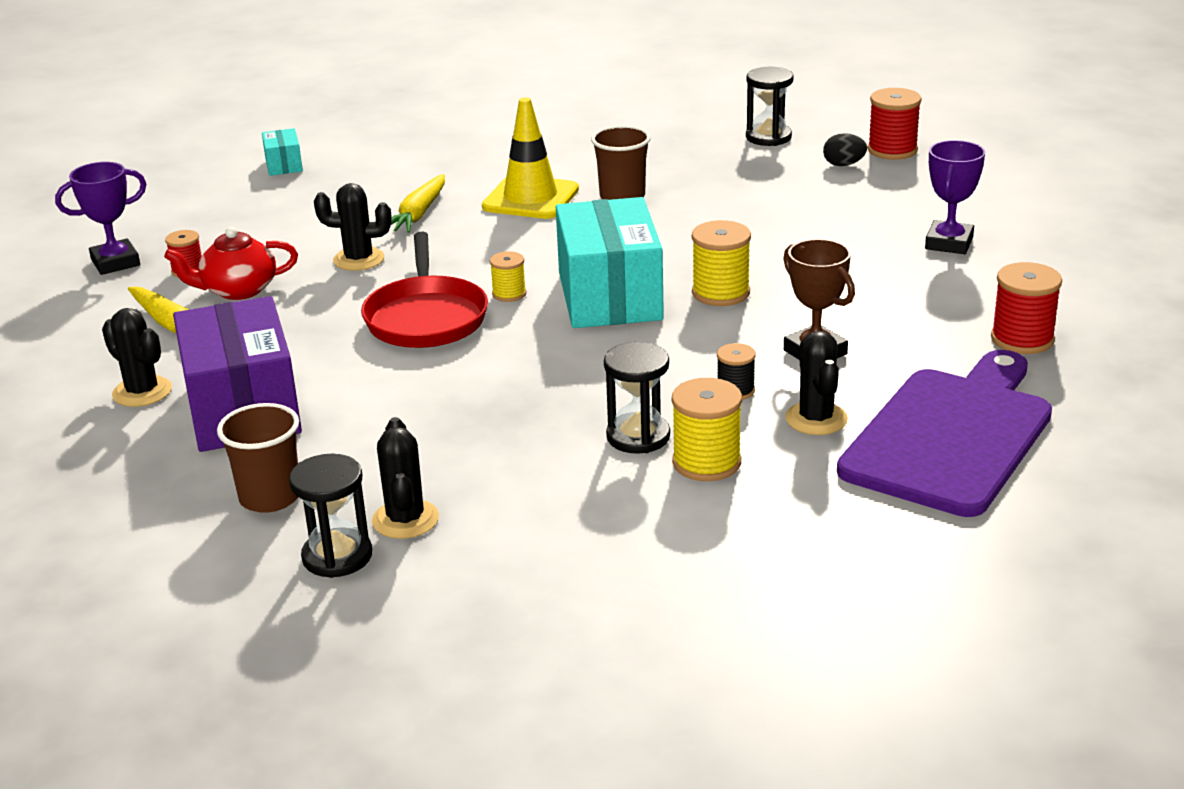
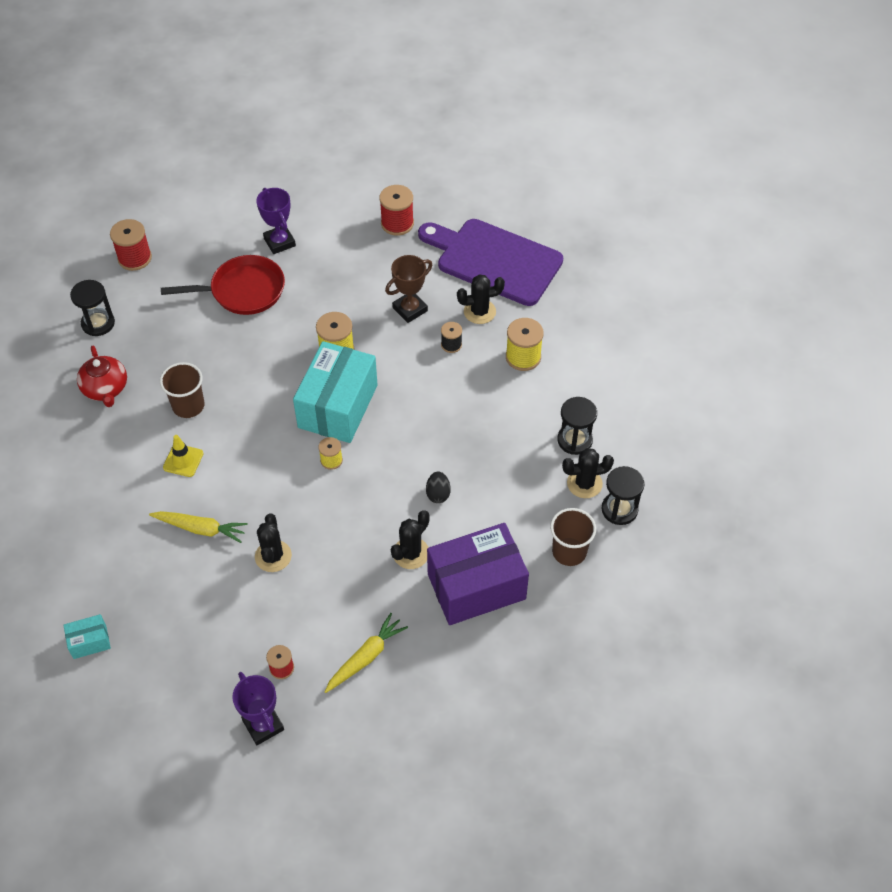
camera: 95 degrees left, 25 degrees up
(142, 392) = (456, 651): black cactus -> black cactus (411, 553)
(238, 290) = (315, 626): red teapot -> red teapot (106, 389)
(426, 317) = (361, 503): red pan -> red pan (243, 291)
(530, 198) = (183, 460): yellow traffic cone -> yellow traffic cone, size x0.56
(610, 296) = (337, 406): turquoise box -> turquoise box turned 60 degrees counterclockwise
(638, 436) = (499, 386): black hourglass -> black hourglass (574, 440)
(843, 165) = (154, 284): black egg -> black egg (438, 494)
(949, 243) = (279, 242): purple trophy -> purple trophy turned 45 degrees clockwise

